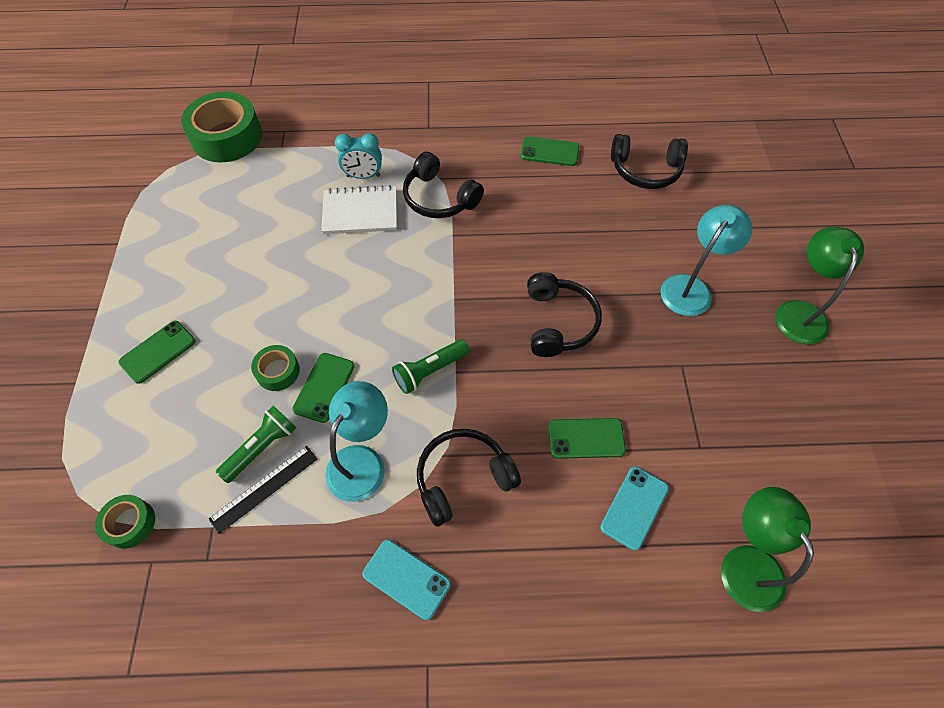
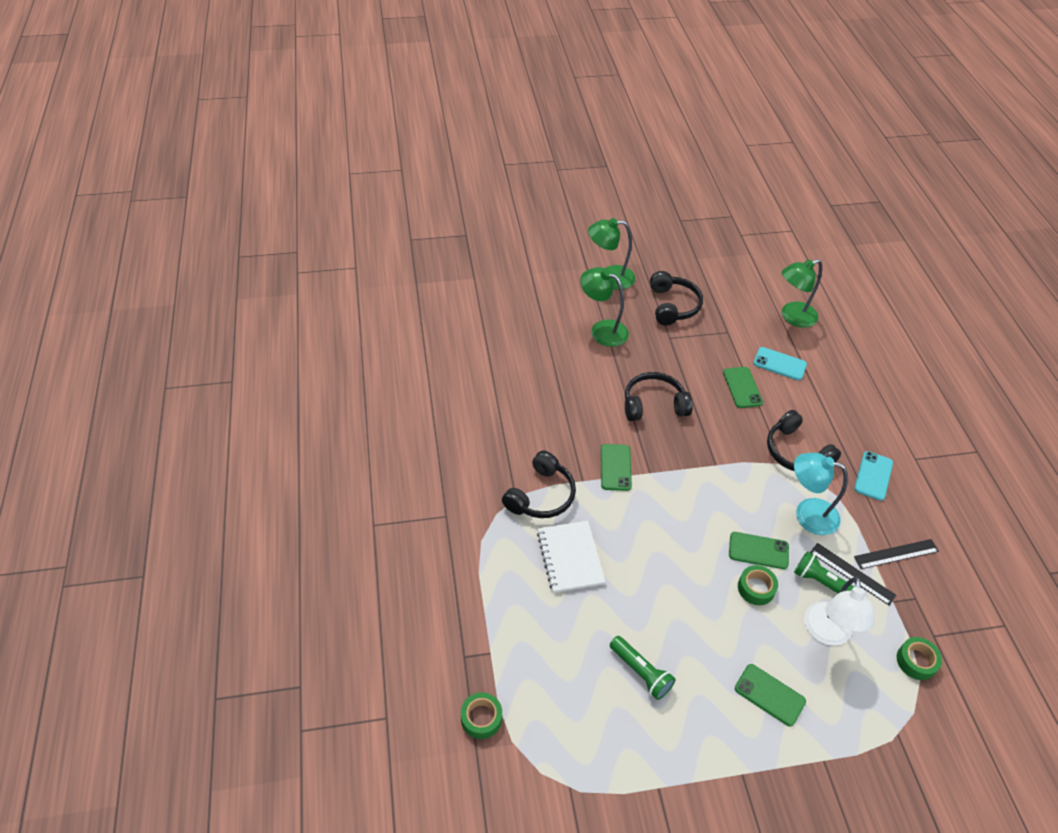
camera: 100 degrees left, 10 degrees down
(200, 431) = (827, 633): none -> white lamp
(227, 137) = (481, 718): green tape -> green tape, size x0.50
(275, 560) = (896, 554): none -> black ruler
(363, 176) = (522, 563): turquoise clock -> none
(430, 371) = (720, 481): green flashlight -> green flashlight (641, 672)
(549, 152) = (470, 416): green phone -> green phone (615, 467)
(645, 170) = (485, 352): black headphones -> black headphones (672, 306)
(691, 288) = (602, 330): turquoise lamp -> green lamp

